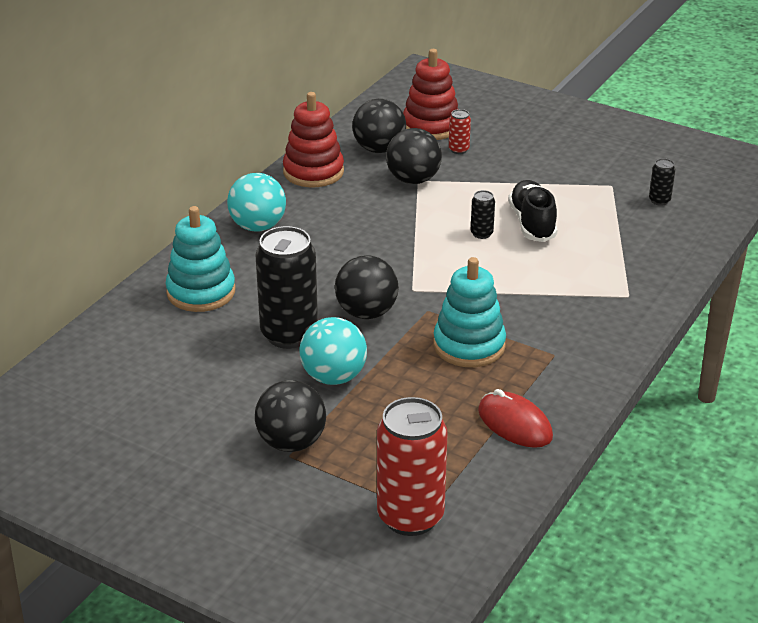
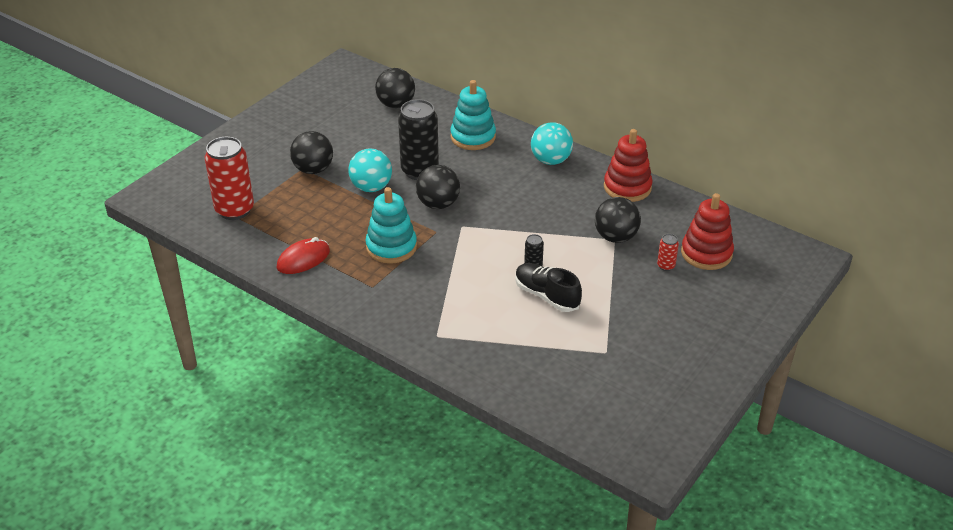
camera: 95 degrees right, 5 degrees up
(379, 149) = (665, 222): black ball -> black ball (396, 104)
(532, 223) = (546, 296): black shoe -> black shoe turned 135 degrees counterclockwise
(659, 200) = (579, 379): black can -> none

